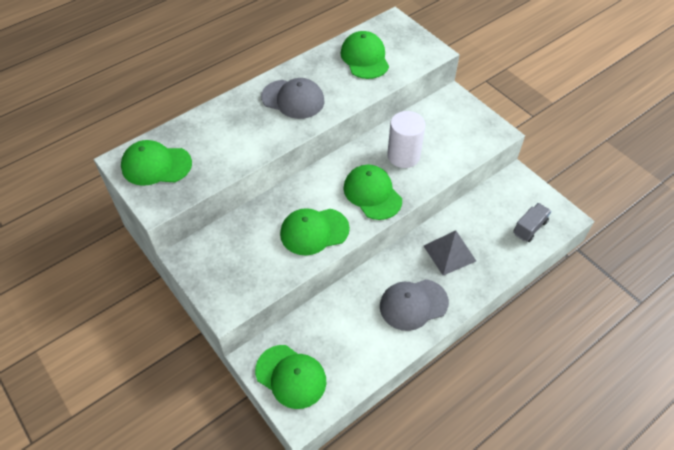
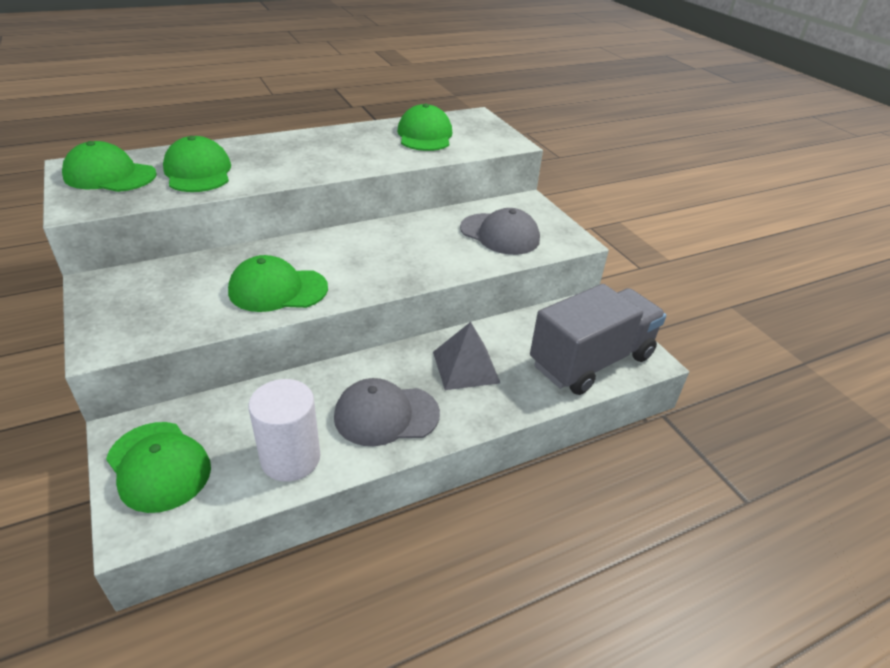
camera: 10 degrees right, 15 degrees down
(293, 99) = (317, 152): grey cap -> grey cap (500, 234)
(372, 194) = (377, 268): green cap -> green cap (198, 172)
(403, 156) = (438, 241): white cylinder -> white cylinder (290, 458)
(529, 228) = (591, 361): grey truck -> grey truck, size x2.20

